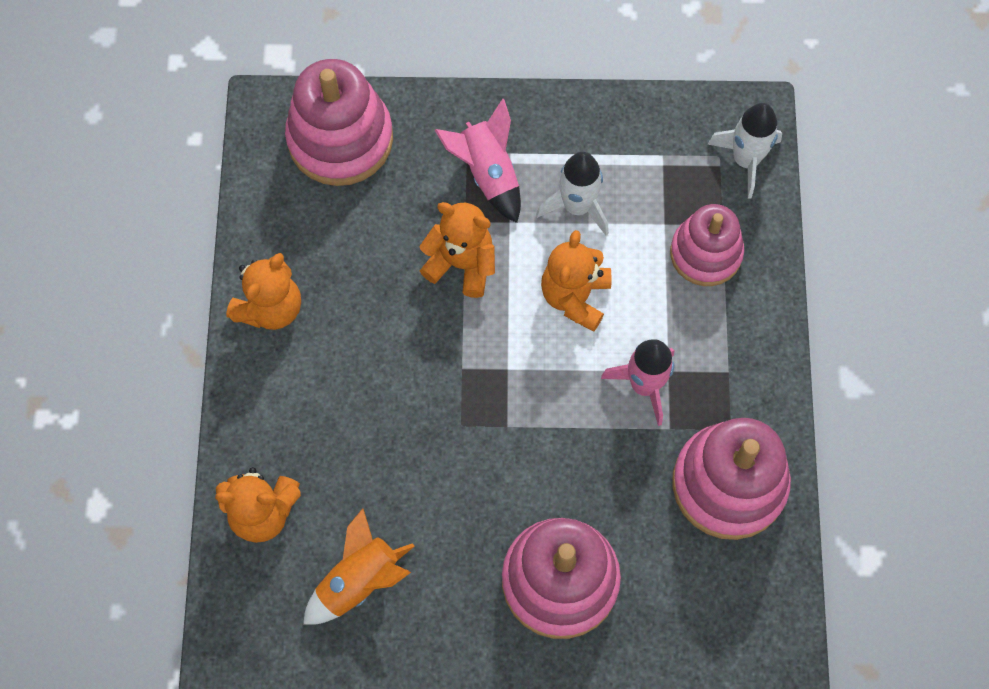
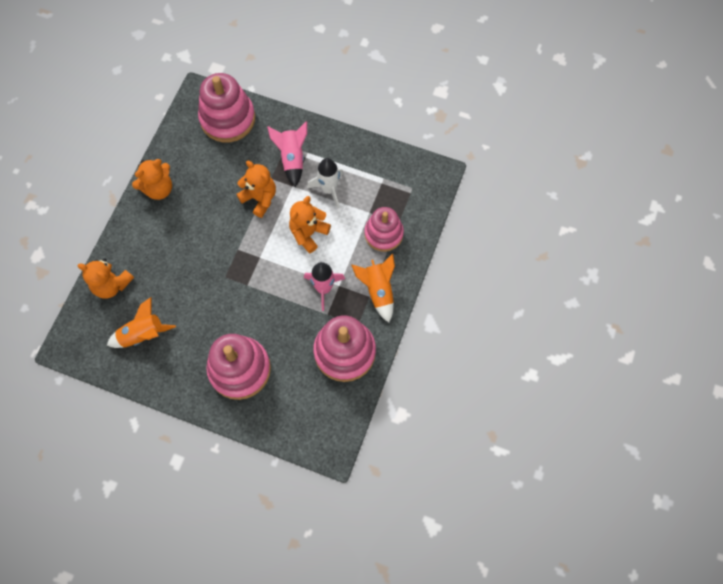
camera: 20 degrees right, 0 degrees up
(739, 356) = (378, 291): none -> orange rocket
(745, 160) = (424, 194): white rocket -> none

